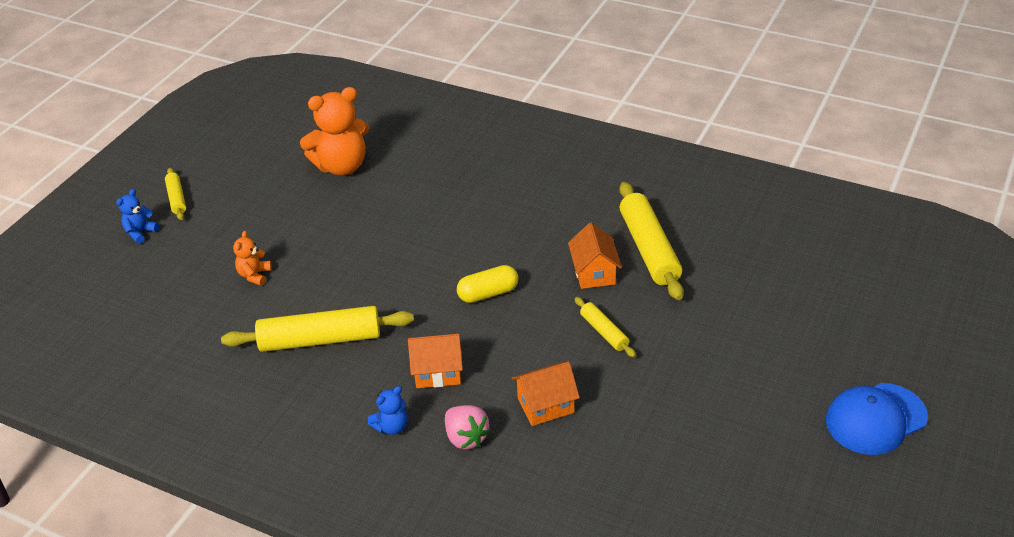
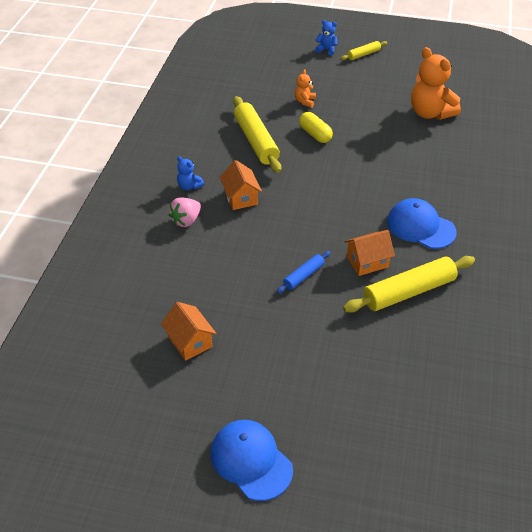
camera: 75 degrees right, 5 degrees up
(254, 275) = (305, 101): orange teddy bear -> orange teddy bear turned 75 degrees counterclockwise
(488, 293) = (324, 208): yellow capsule -> yellow capsule (315, 134)
(545, 405) = (222, 254): orange house -> orange house (190, 341)
(548, 218) = (420, 227): none -> blue cap
(604, 332) = (303, 276): yellow rolling pin -> blue rolling pin

